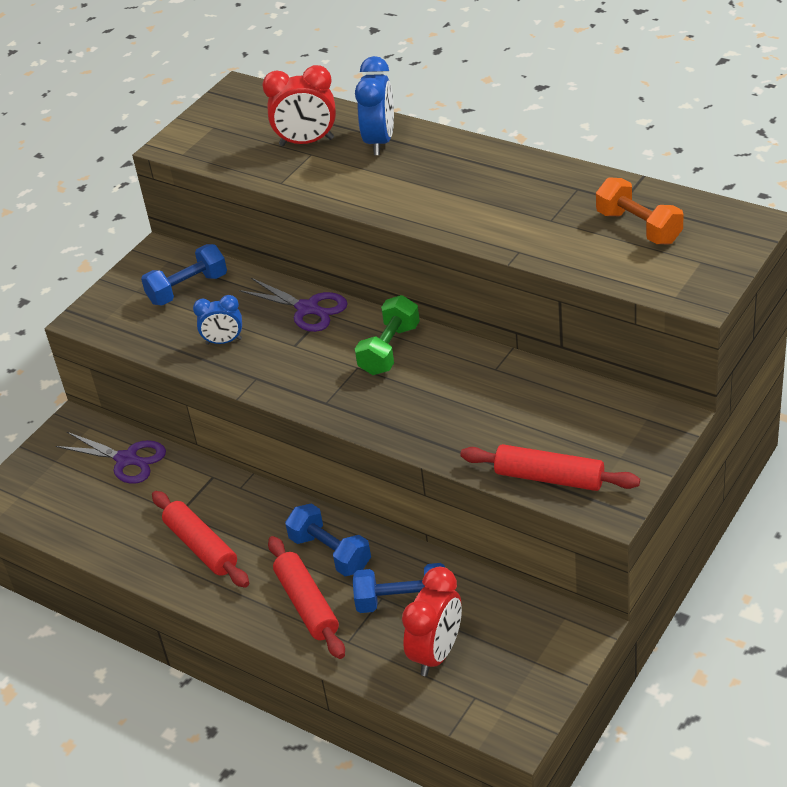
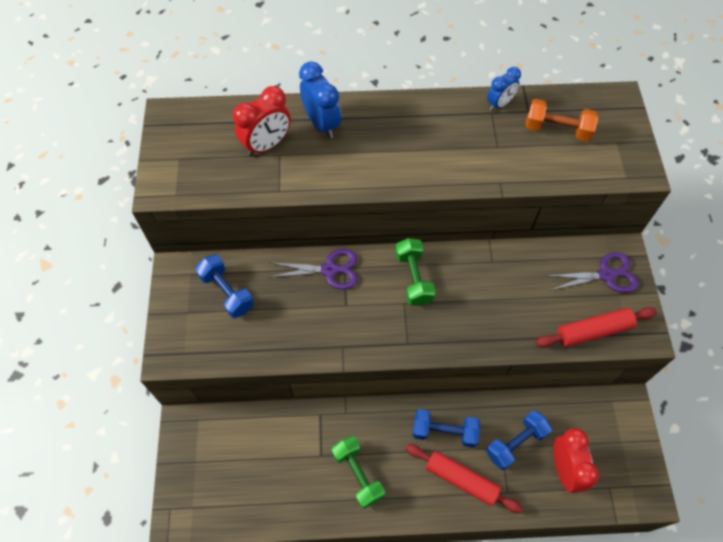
camera: 40 degrees left, 20 degrees up
(126, 459) = (248, 433): purple scissors -> purple scissors (606, 275)
(188, 289) = (227, 292): blue dumbbell -> blue dumbbell turned 60 degrees counterclockwise
(201, 546) = (358, 474): red rolling pin -> green dumbbell
(224, 341) = (293, 326): blue clock -> blue clock (499, 104)

